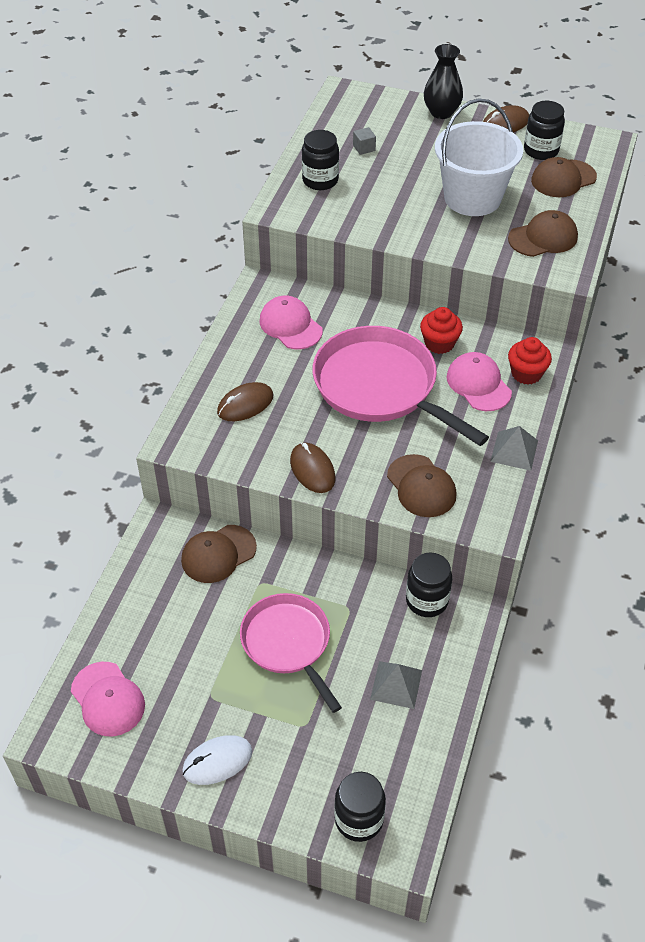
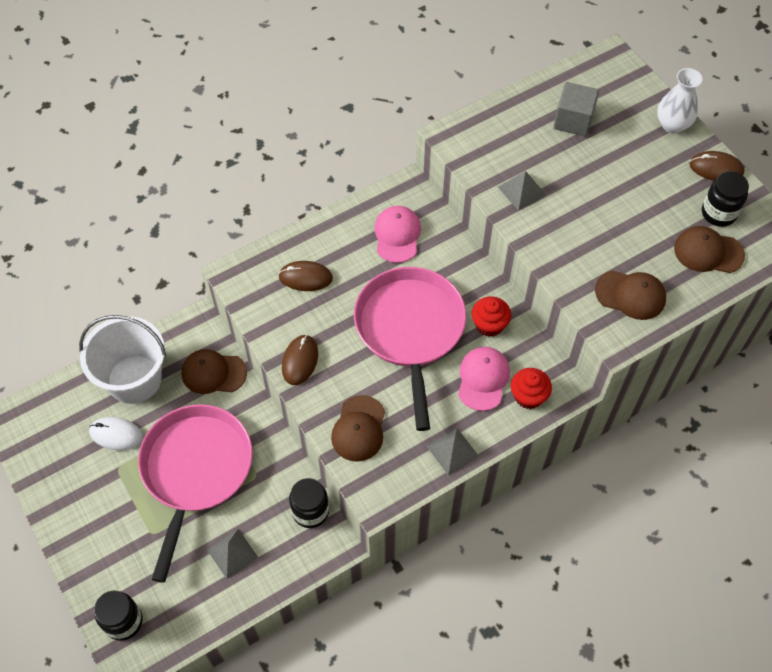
camera: 40 degrees right, 10 degrees up
(108, 699) = (60, 422): pink cap -> none
(217, 761) = (82, 514): white mouse -> white mouse (116, 434)
(288, 643) = (195, 470): pink pan -> pink pan, size x1.52
(320, 180) = (509, 129): black jar -> none
(364, 148) = (573, 120): grey cube -> grey cube, size x2.03
(379, 216) = (522, 190): none -> grey pyramid
(441, 112) = (672, 125): black vase -> white vase
(472, 198) = (612, 221): white bucket -> white bucket (134, 379)

